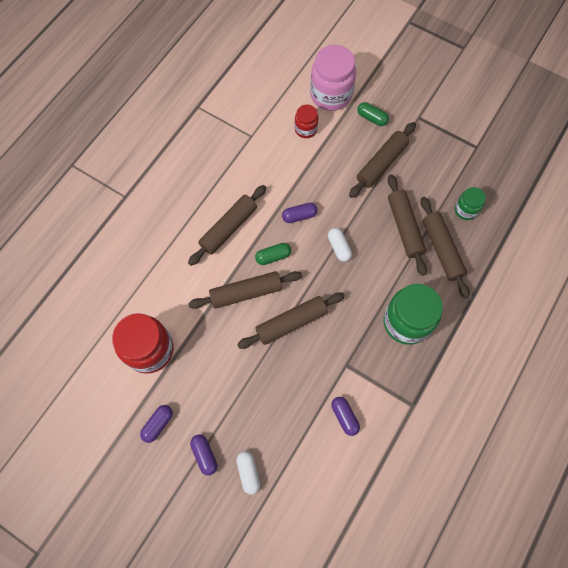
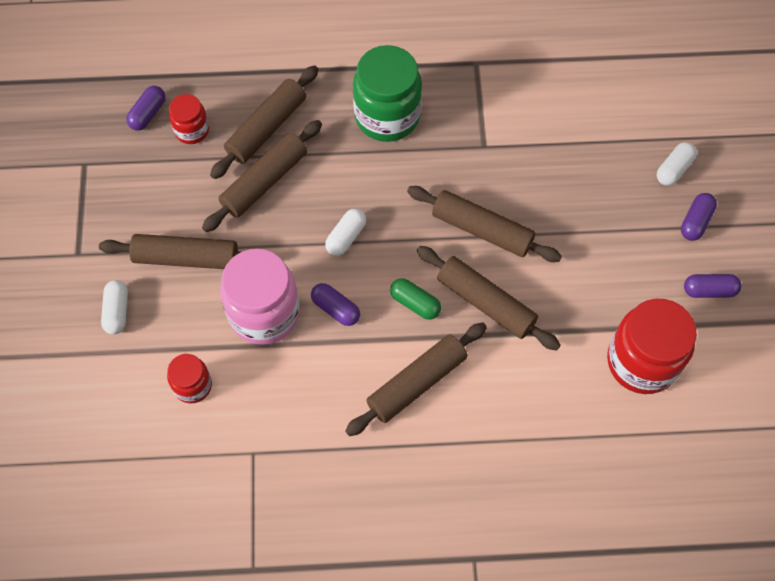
camera: 125 degrees left, 5 degrees down
(228, 228) = (417, 383): brown rolling pin -> brown rolling pin turned 45 degrees counterclockwise
(331, 95) = (109, 389): pink jar -> pink jar (264, 313)
(344, 417) = (541, 116): purple capsule -> purple capsule (148, 114)
(371, 118) = (117, 311): green capsule -> white capsule
(465, 210) = (192, 130): green jar -> red jar

